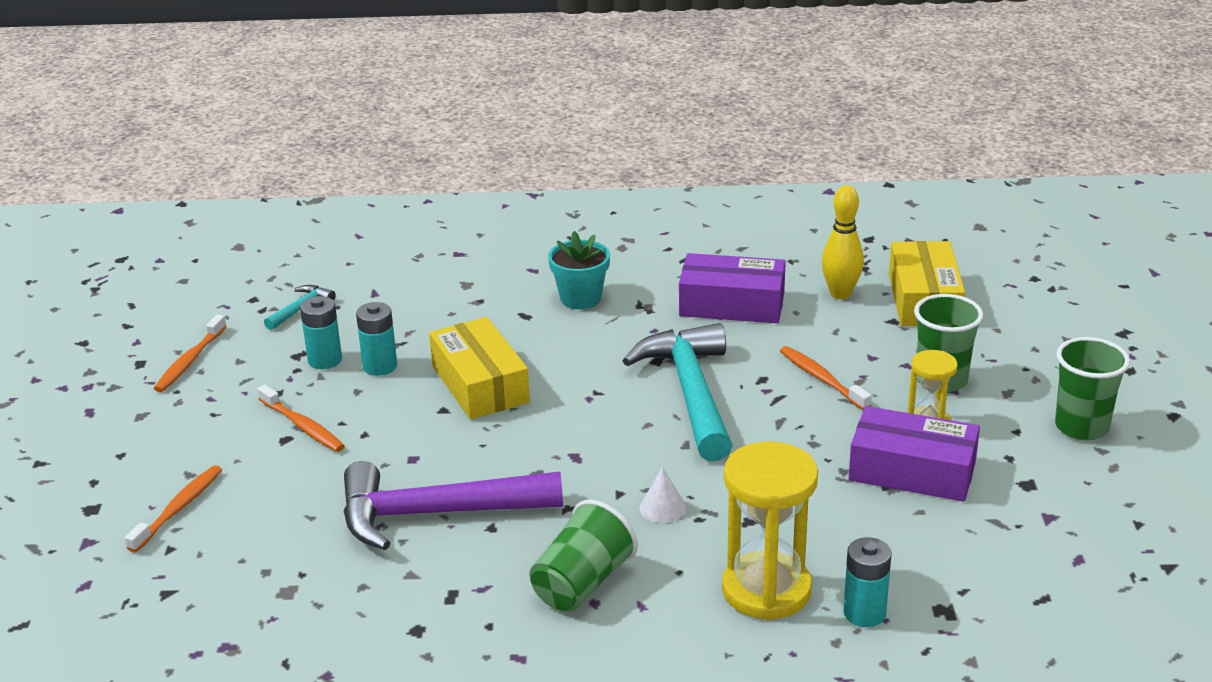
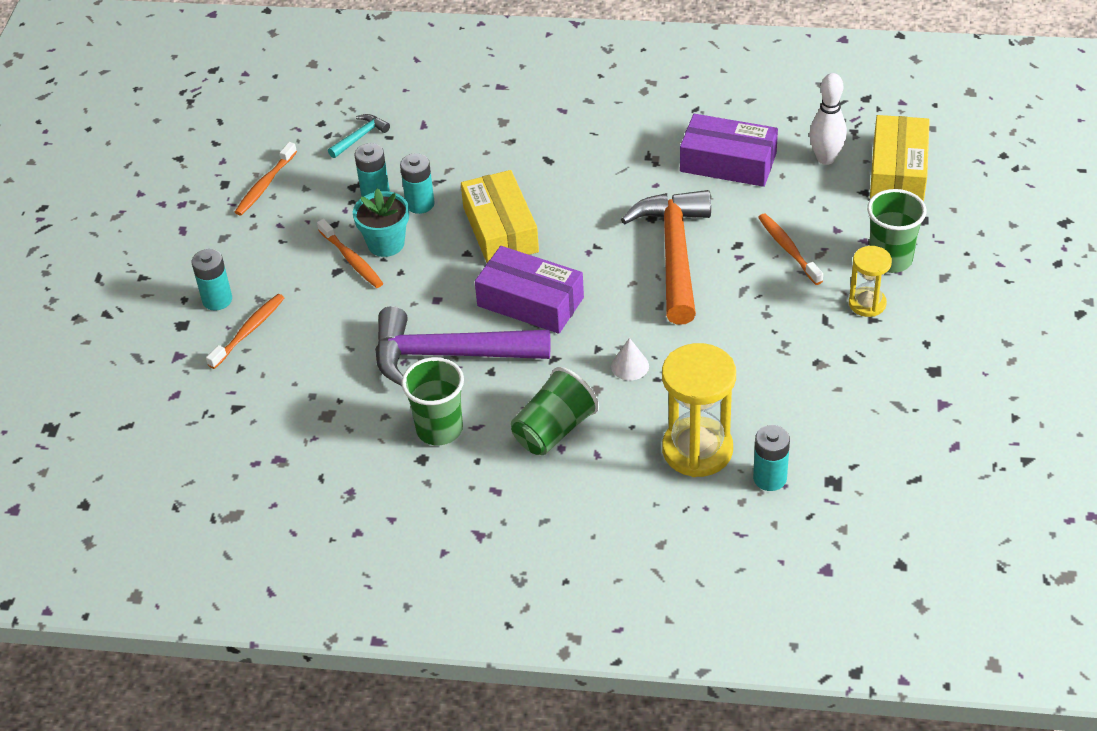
camera: 10 degrees right, 15 degrees up
(136, 479) = (217, 300): none -> turquoise battery
(580, 298) = (598, 145): turquoise flower pot -> turquoise flower pot (386, 243)
(691, 393) = (674, 254): turquoise hammer -> orange hammer
(840, 294) = (825, 158): yellow bowling pin -> white bowling pin
(912, 471) = (841, 349): purple box -> purple box (530, 301)
(1081, 427) = (997, 318): green cup -> green cup (439, 429)

